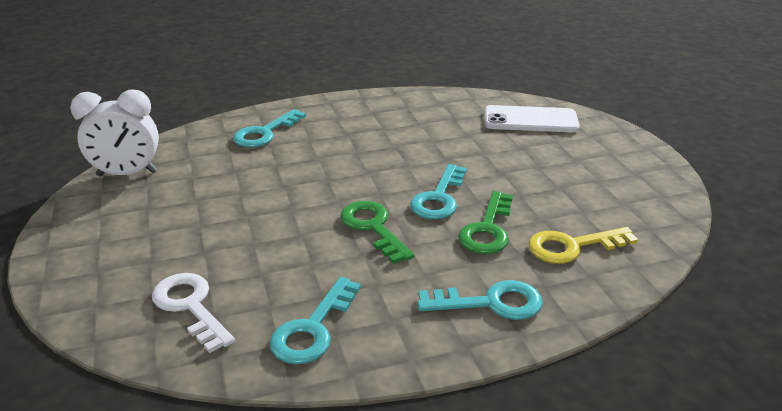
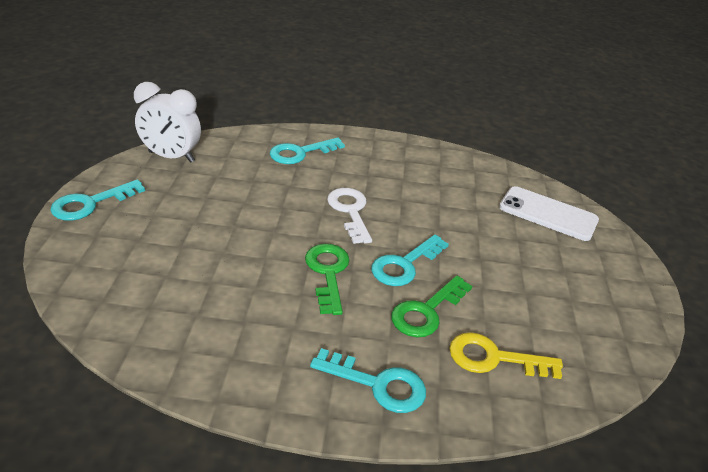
camera: 20 degrees right, 5 degrees up
(190, 307) = (139, 291): white key -> white key (350, 211)
(313, 328) = (216, 348): turquoise key -> turquoise key (91, 203)

